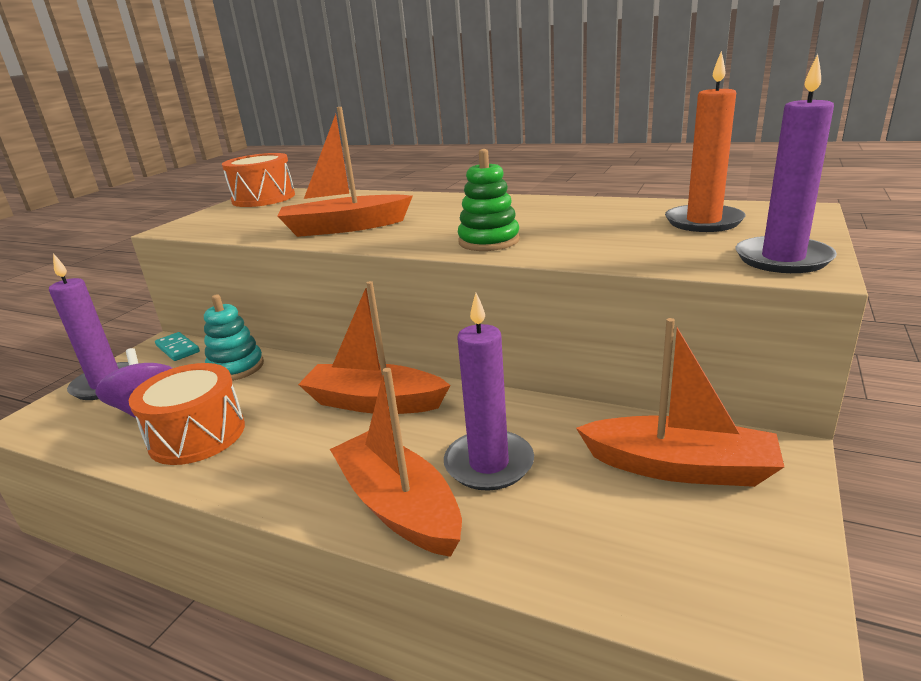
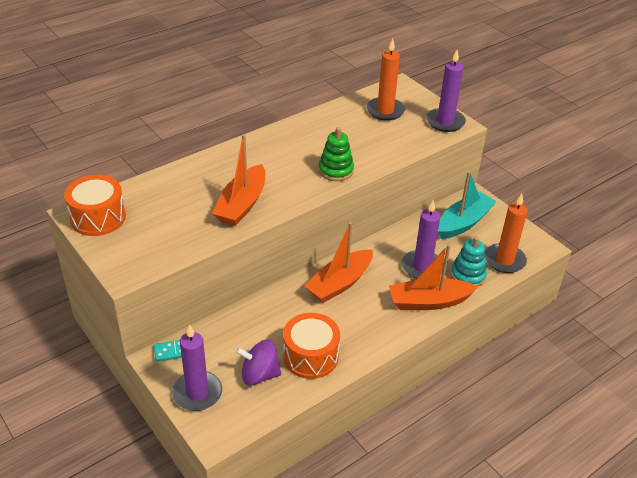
camera: 65 degrees left, 15 degrees up
(236, 367) = (240, 327): turquoise stacking toy -> turquoise stacking toy (468, 275)
(638, 574) = (504, 260): none -> orange candle
(680, 467) = (463, 222): orange boat -> turquoise boat

